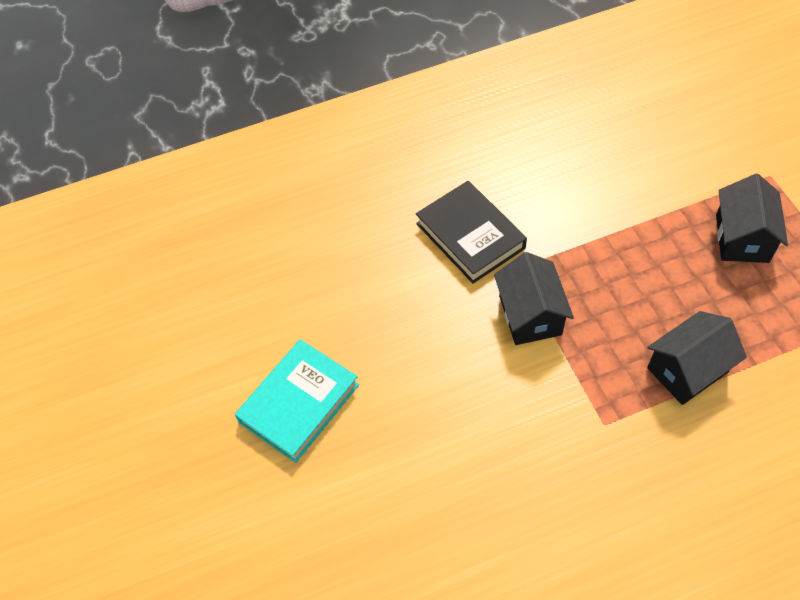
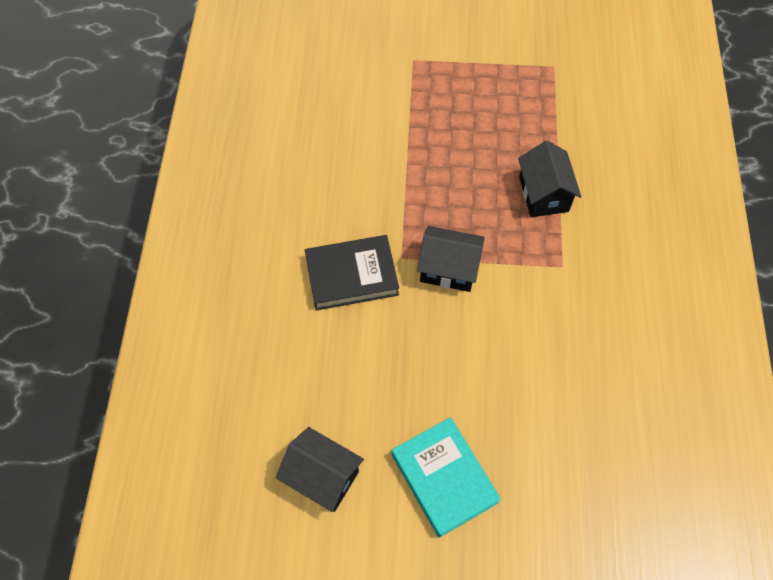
camera: 70 degrees left, 5 degrees up
(741, 238) = (455, 105): black house -> black house (322, 477)

